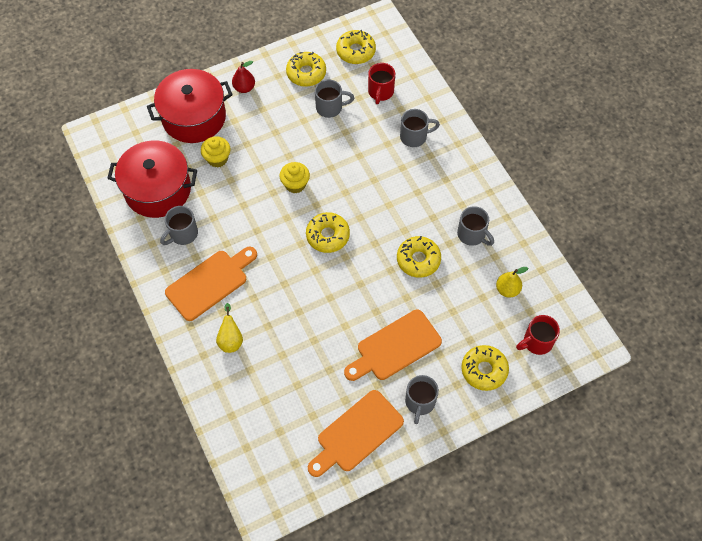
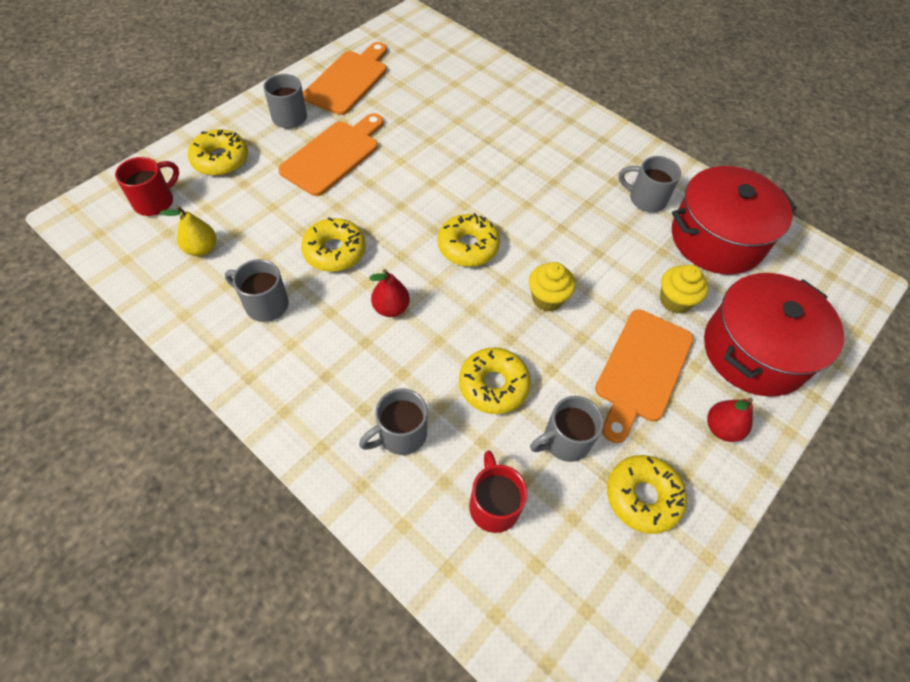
camera: 155 degrees right, 5 degrees down
(183, 234) = (646, 199): grey mug -> grey mug turned 90 degrees counterclockwise
(210, 283) = (577, 161): orange cutting board -> orange cutting board (641, 369)
(231, 339) = (519, 119): yellow pear -> none
(356, 51) = (582, 586): yellow donut -> yellow donut (493, 385)
(395, 208) = (391, 308): none -> red pear

